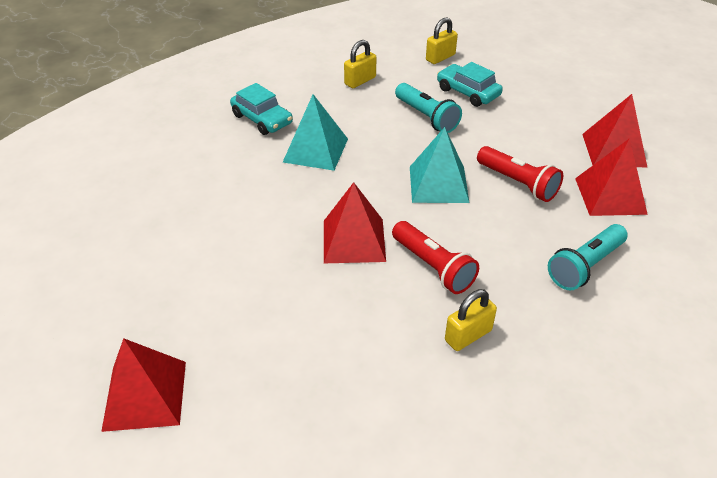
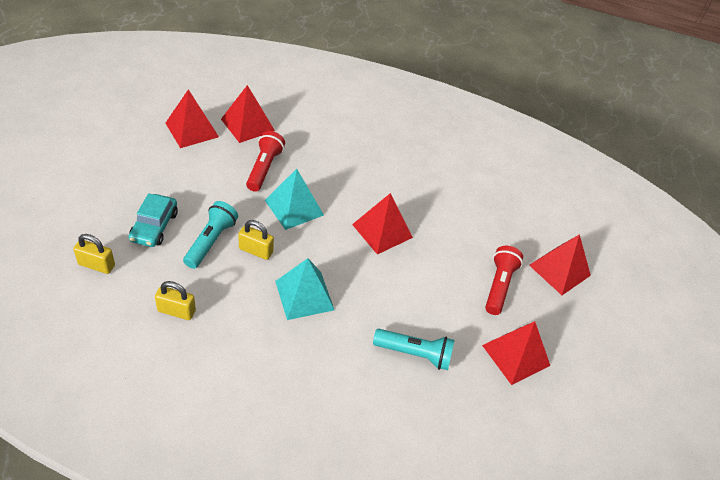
camera: 130 degrees left, 5 degrees up
(101, 267) = (516, 355): none -> red pyramid
(262, 119) = (287, 357): turquoise car -> none
(433, 267) = (374, 186): red flashlight -> red flashlight (499, 286)
(468, 335) = (410, 159): yellow padlock -> yellow padlock (256, 250)
(585, 266) = (322, 126): turquoise flashlight -> turquoise flashlight (414, 354)

